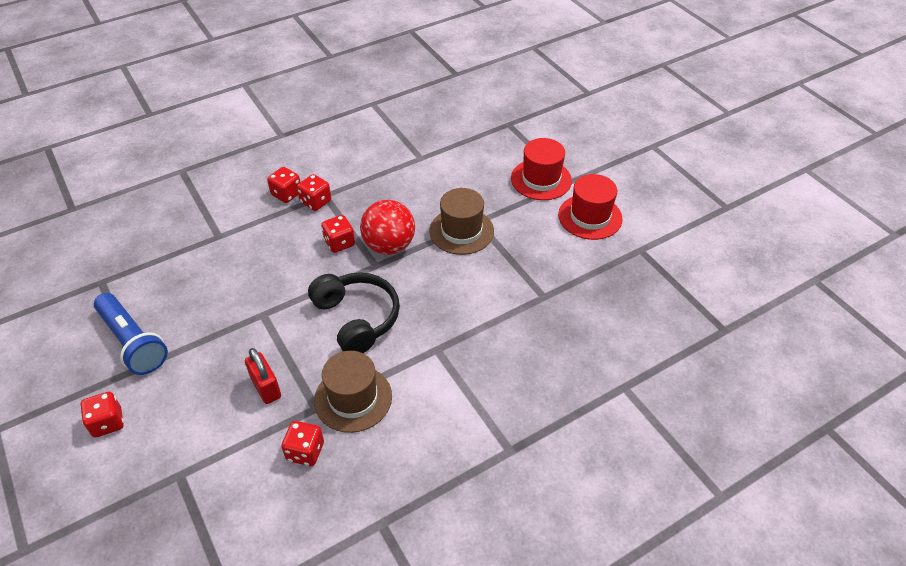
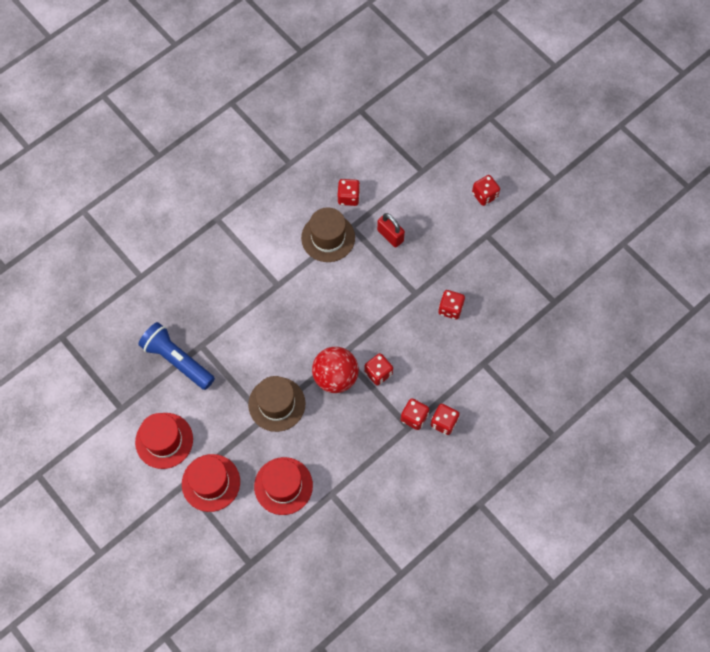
camera: 170 degrees right, 20 degrees up
(133, 342) = (500, 254): blue flashlight -> blue flashlight (177, 360)
(228, 292) = (450, 309): none -> red dice
(357, 318) = (343, 301): black headphones -> none
(467, 169) = (283, 486): none -> red hat

